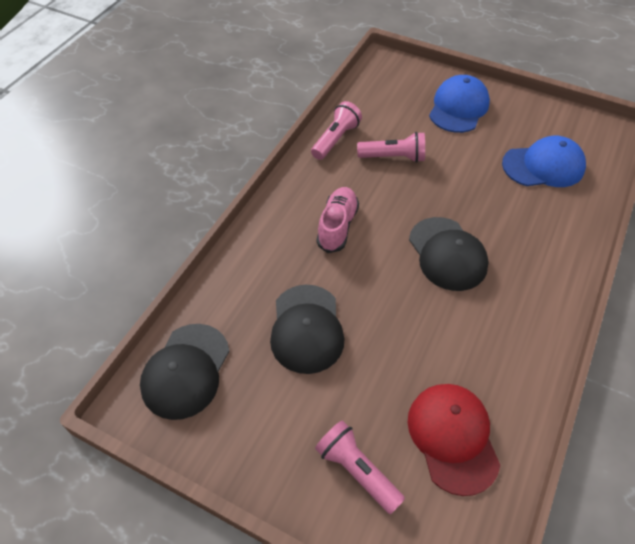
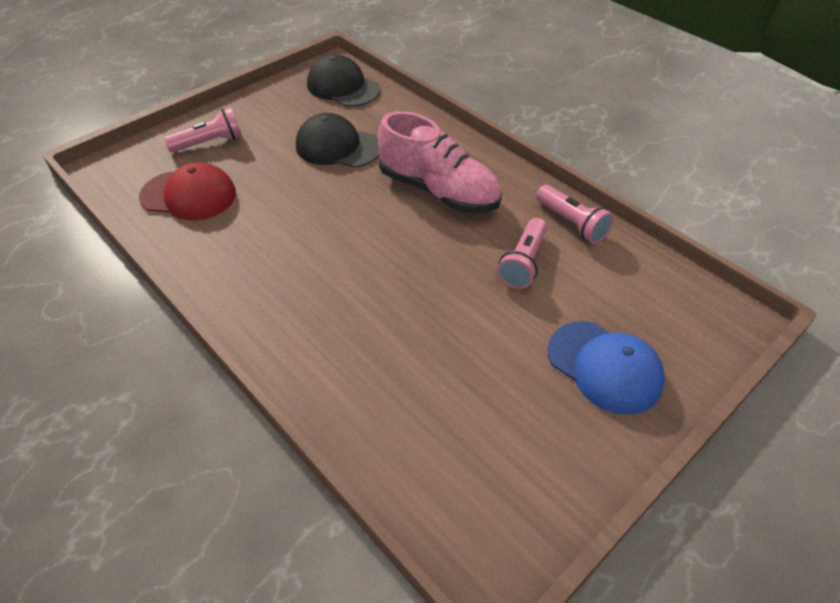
camera: 110 degrees right, 5 degrees down
(337, 226) = (438, 191): pink shoe -> pink shoe, size x1.61
(447, 254) = (360, 257): black cap -> none
(543, 166) = (447, 414): blue cap -> none

